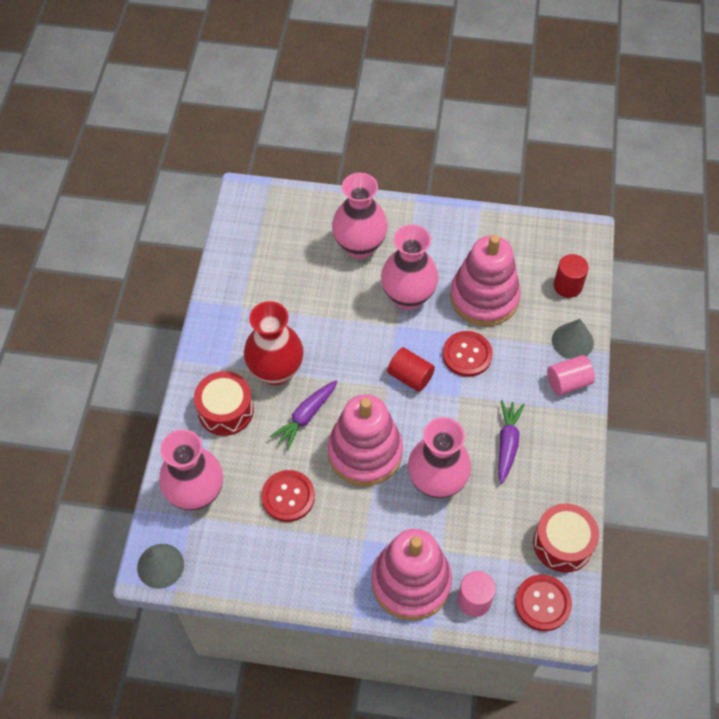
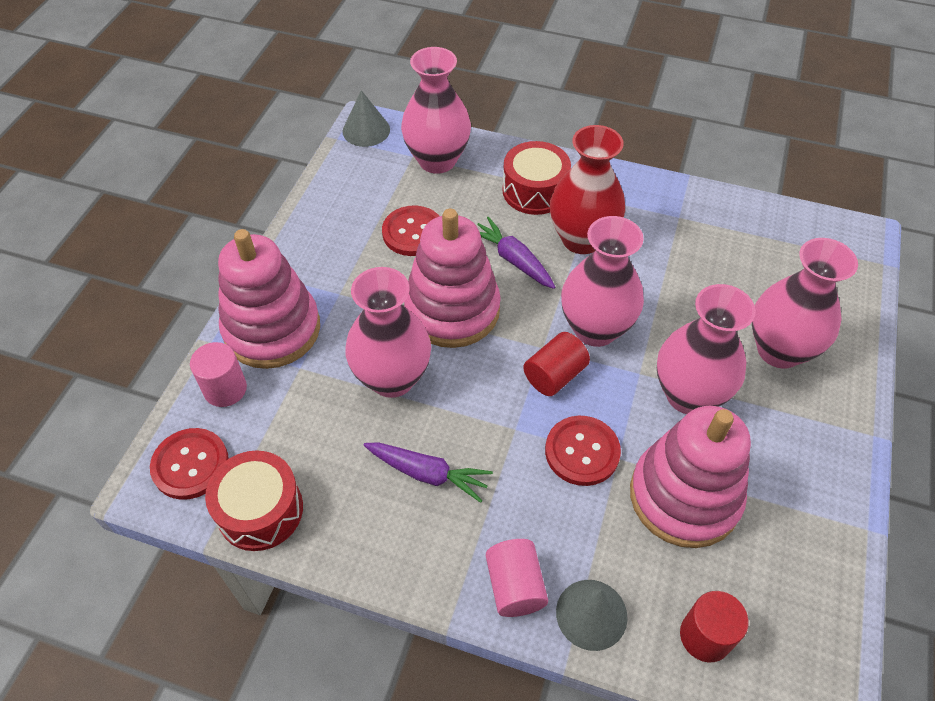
camera: 100 degrees right, 5 degrees down
(363, 355) = (595, 329): none -> pink vase

